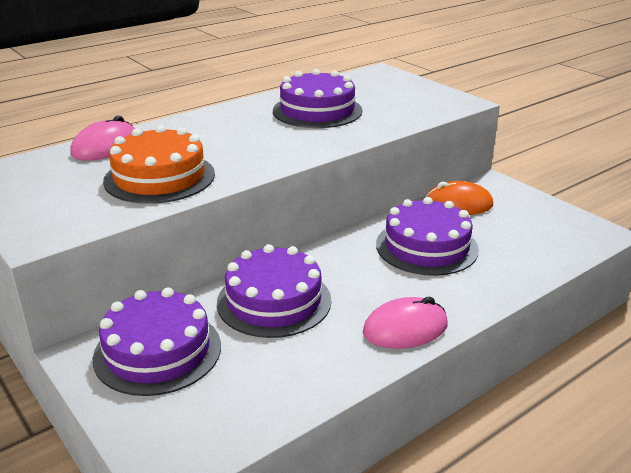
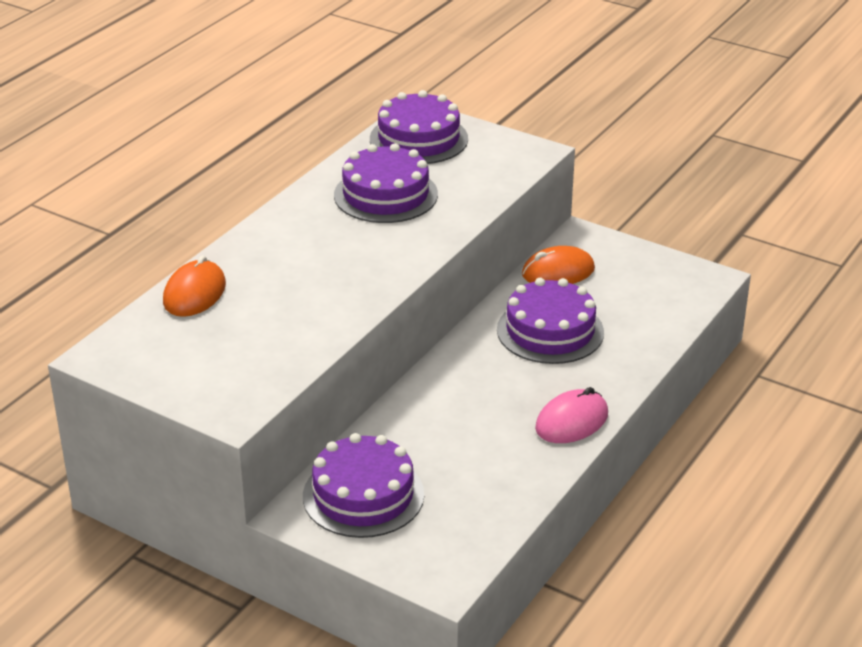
camera: 20 degrees left, 5 degrees up
(106, 147) = (194, 293): pink mouse -> orange mouse
(159, 177) = (288, 321): orange cake -> none
(274, 301) = (437, 423): purple cake -> purple cake (418, 139)

